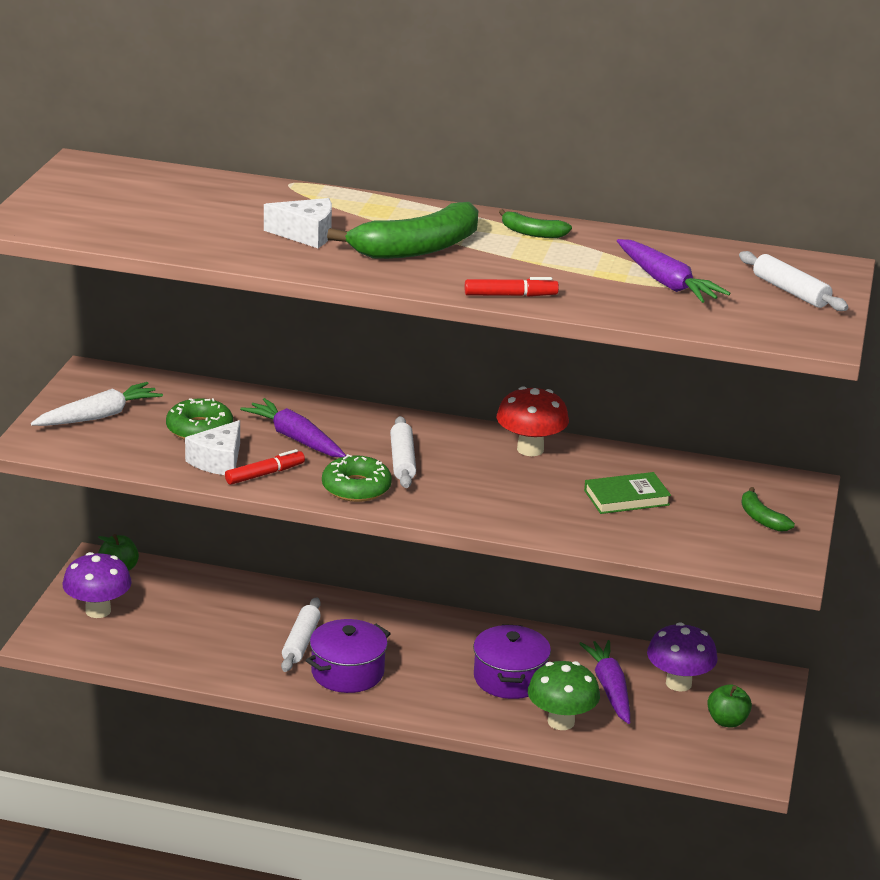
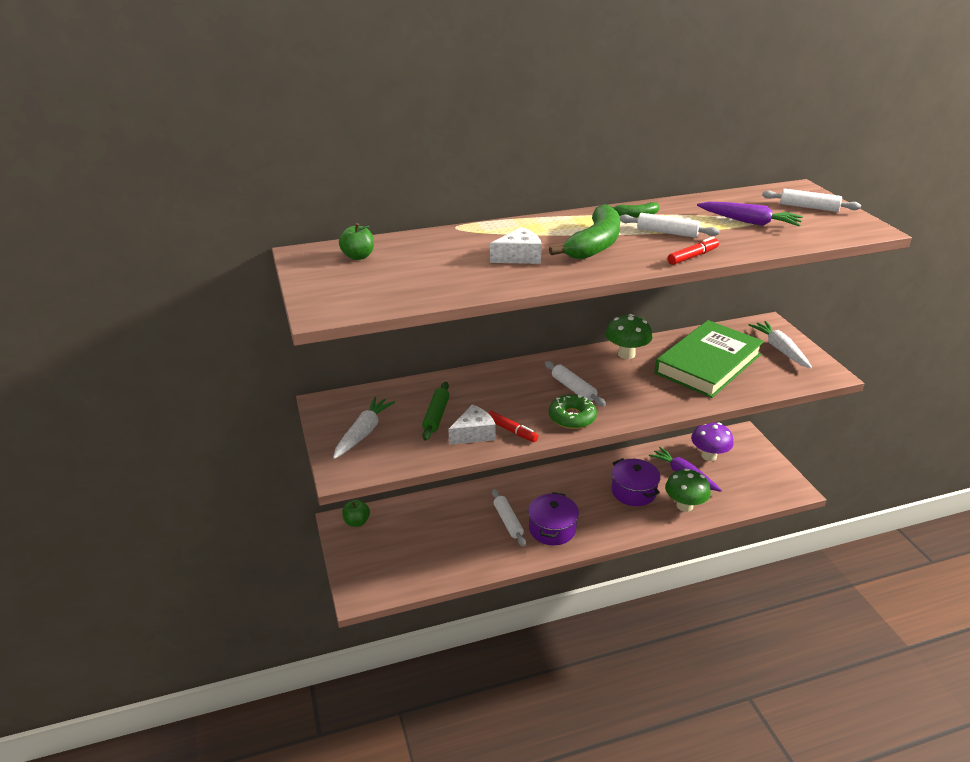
camera: 30 degrees left, 5 degrees up
(98, 610) = (372, 557): purple mushroom -> none
(199, 429) = (436, 416): green donut -> green rolling pin
(218, 461) = (474, 433): white cheese -> white cheese turned 120 degrees counterclockwise
(265, 474) = (511, 431): red marker -> red marker turned 105 degrees clockwise
(295, 438) = (498, 399): purple carrot -> none
(530, 449) = (626, 354): red mushroom -> green mushroom
(532, 262) = (667, 232): none -> white rolling pin
(626, 498) = (708, 364): green book -> green book, size x2.18
(727, 721) = (752, 467): green apple -> green apple (358, 256)
(761, 518) = (779, 349): green banana -> white carrot

